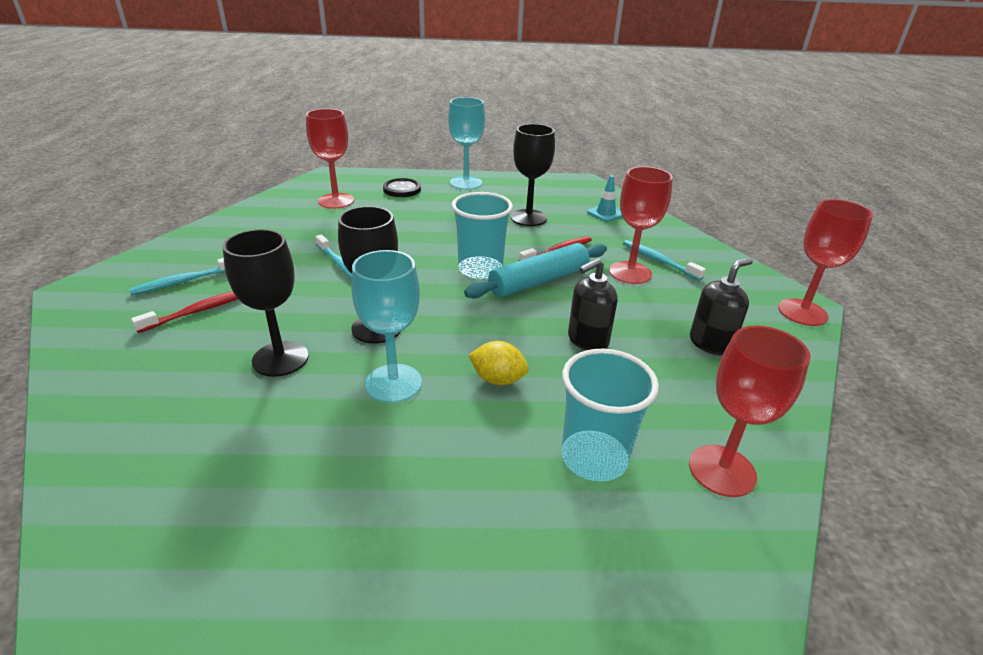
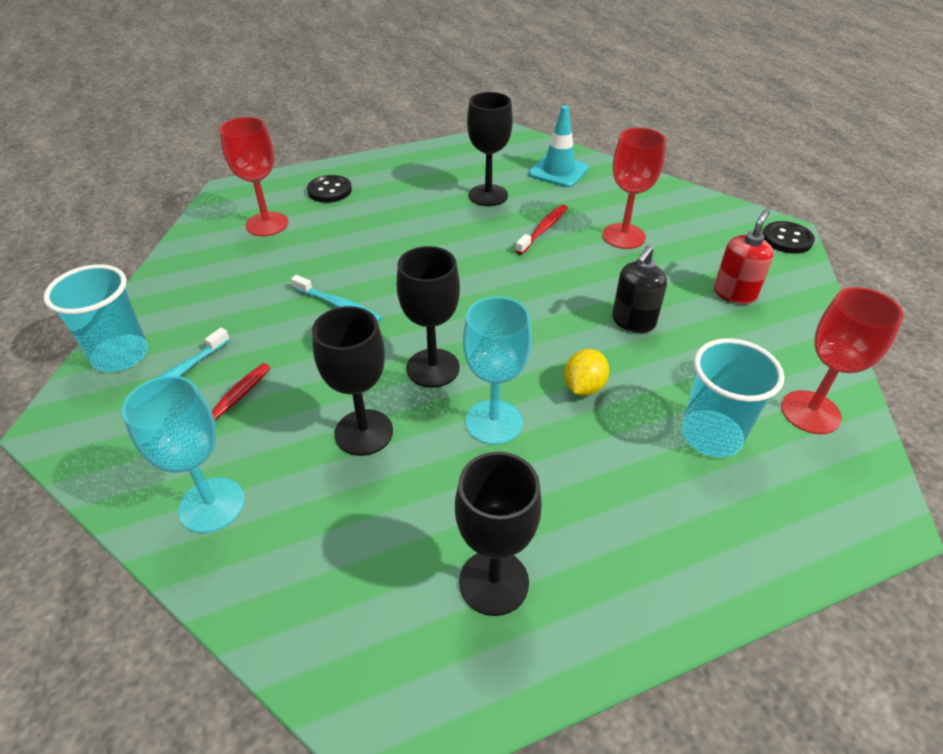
camera: 20 degrees left, 10 degrees up
(283, 513) = (494, 582): none -> black goblet
(466, 183) = (393, 165): turquoise goblet -> turquoise goblet (212, 505)
(480, 270) = (484, 271): turquoise cup -> turquoise cup (120, 355)
(498, 379) = (583, 387): yellow lemon -> yellow lemon turned 60 degrees counterclockwise
(539, 281) = (548, 269): turquoise rolling pin -> none
(605, 213) = (558, 171): turquoise traffic cone -> turquoise traffic cone, size x1.57
(659, 261) = (641, 215): turquoise toothbrush -> none
(710, 343) = (734, 293): black soap dispenser -> red soap dispenser
(802, 312) = (787, 239): red goblet -> black button

